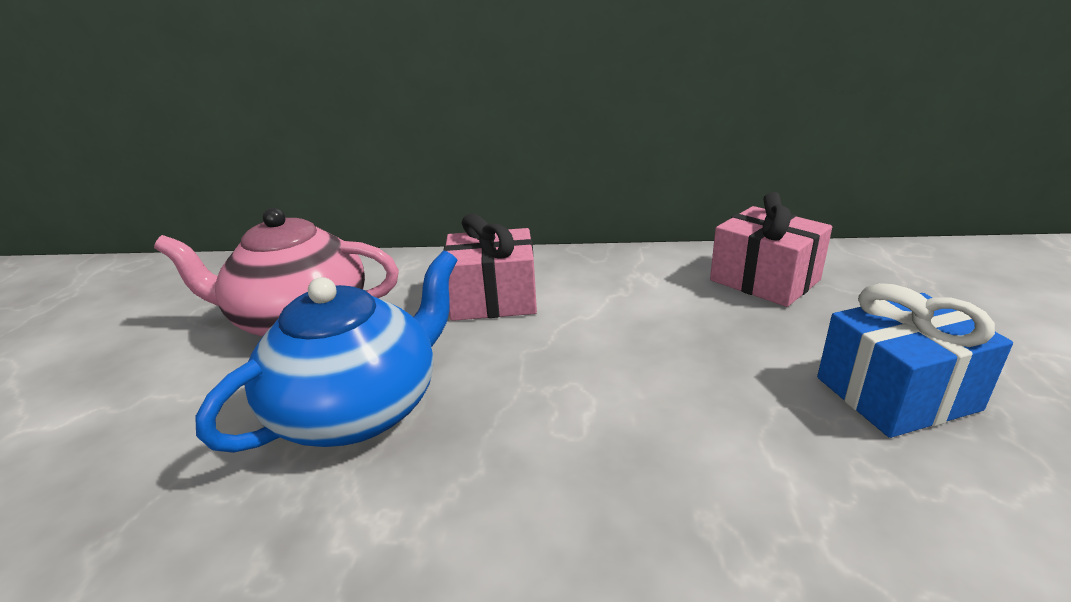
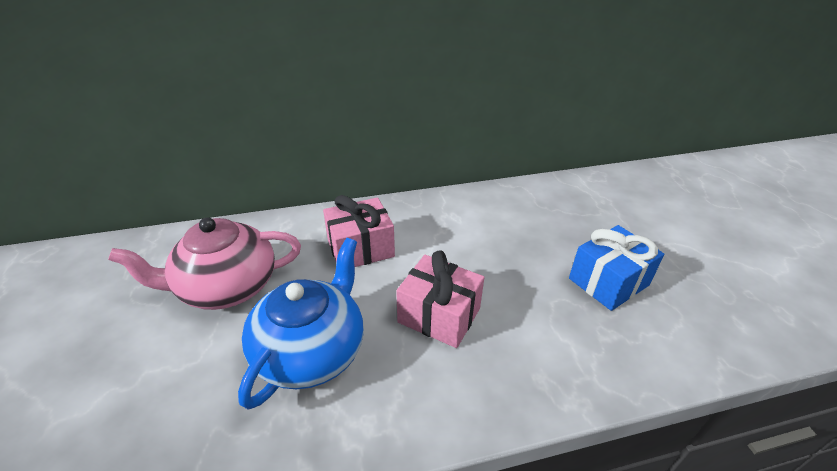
camera: 20 degrees left, 10 degrees up
(764, 280) = (522, 210): pink gift -> pink gift (439, 315)

